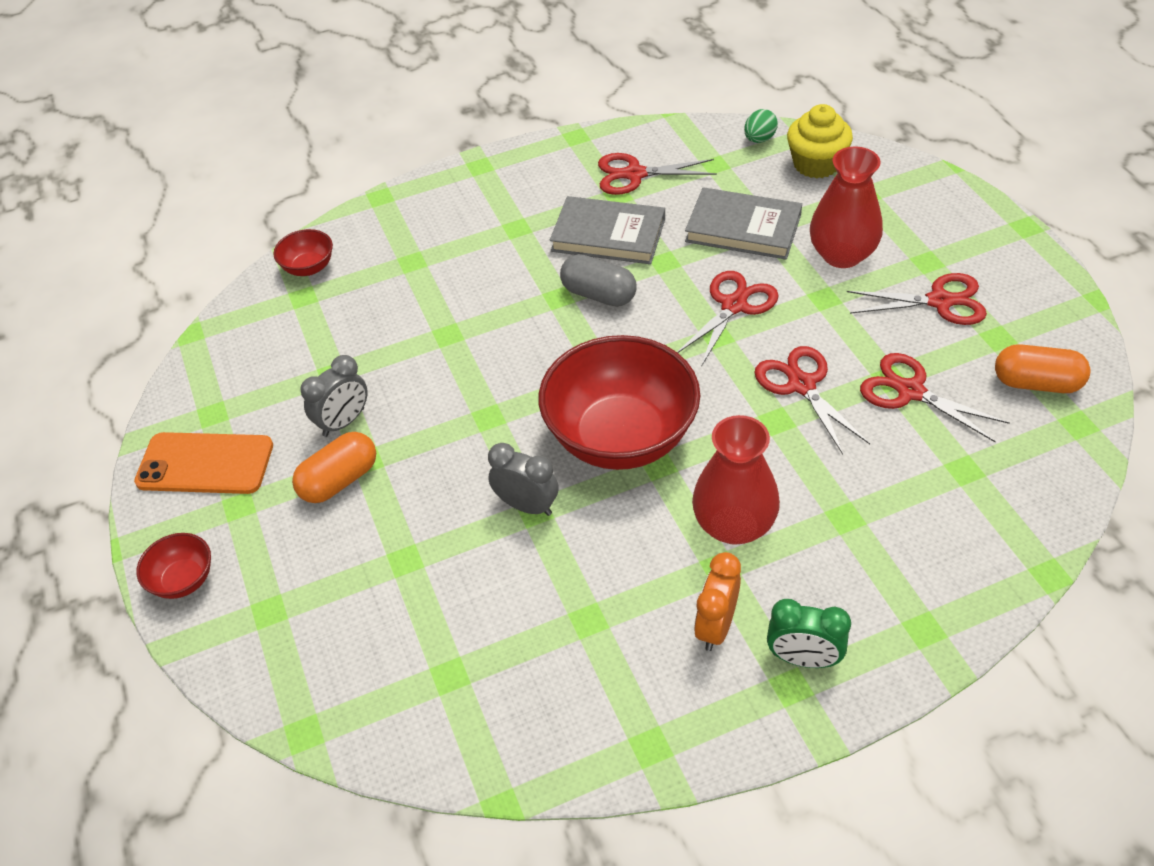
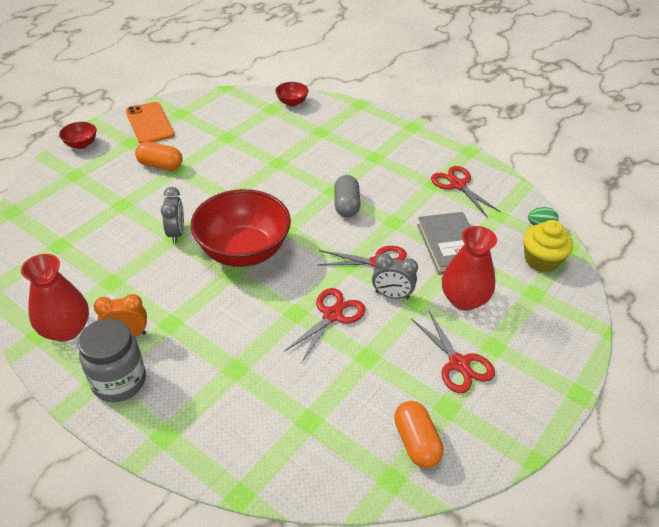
camera: 55 degrees right, 5 degrees down
(344, 422) = (197, 152): grey clock -> grey clock (392, 295)
(608, 235) = (397, 192): grey book -> none
(734, 525) = (203, 319): red vase -> red vase (66, 329)
(803, 659) = (119, 381): green clock -> grey jar
(910, 391) = (361, 371): red scissors -> none

